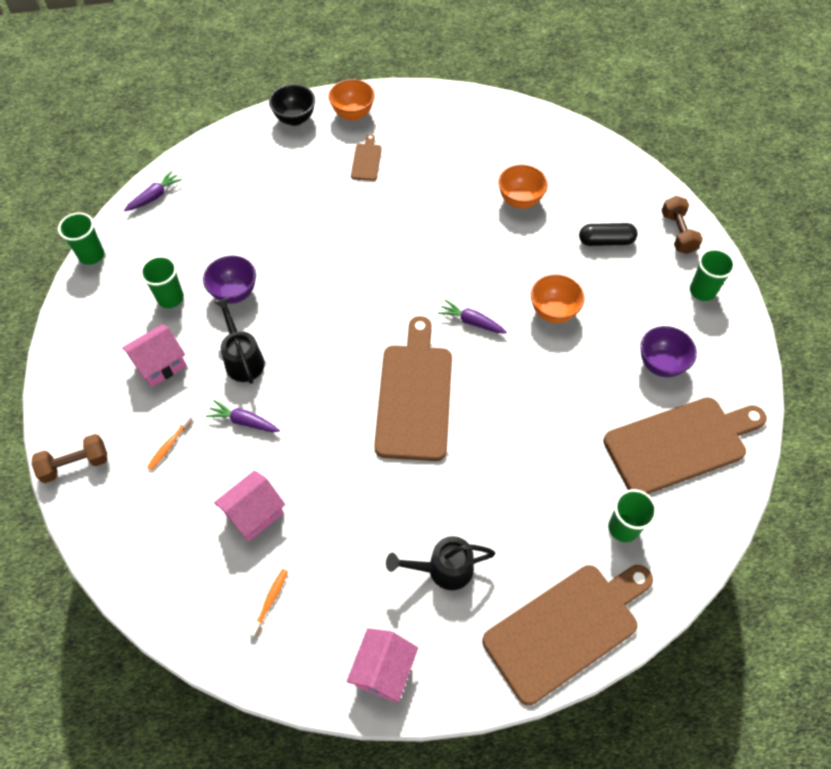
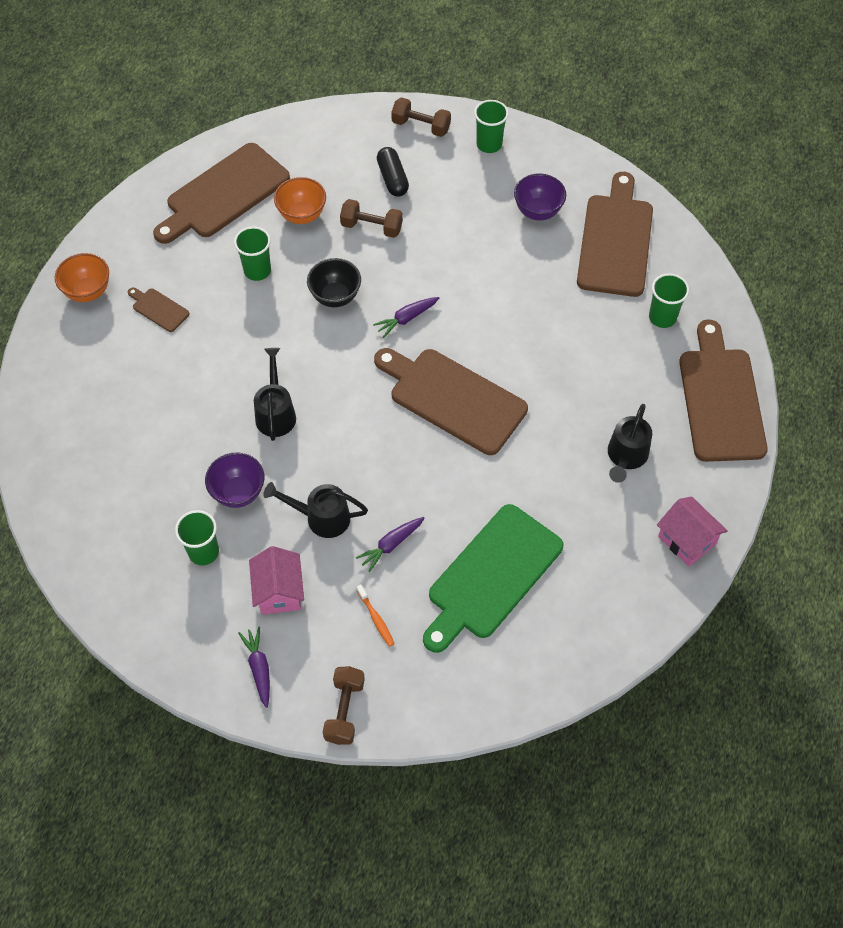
camera: 60 degrees left, 0 degrees up
(91, 255) = (92, 605): green cup -> green cup (257, 271)
(155, 196) = (56, 515): purple carrot -> purple carrot (259, 668)
(254, 514) = (491, 576): pink house -> green cutting board
(270, 601) = (581, 598): orange toothbrush -> none
(295, 119) = (52, 344): black bowl -> black bowl (335, 297)
(321, 279) = (275, 412): none -> black watering can
(500, 143) = (224, 194): none -> brown cutting board
(545, 251) = (371, 227): none -> brown dumbbell
(553, 312) = (438, 255): orange bowl -> none
(606, 241) = (392, 179): black capsule -> black capsule turned 45 degrees counterclockwise

